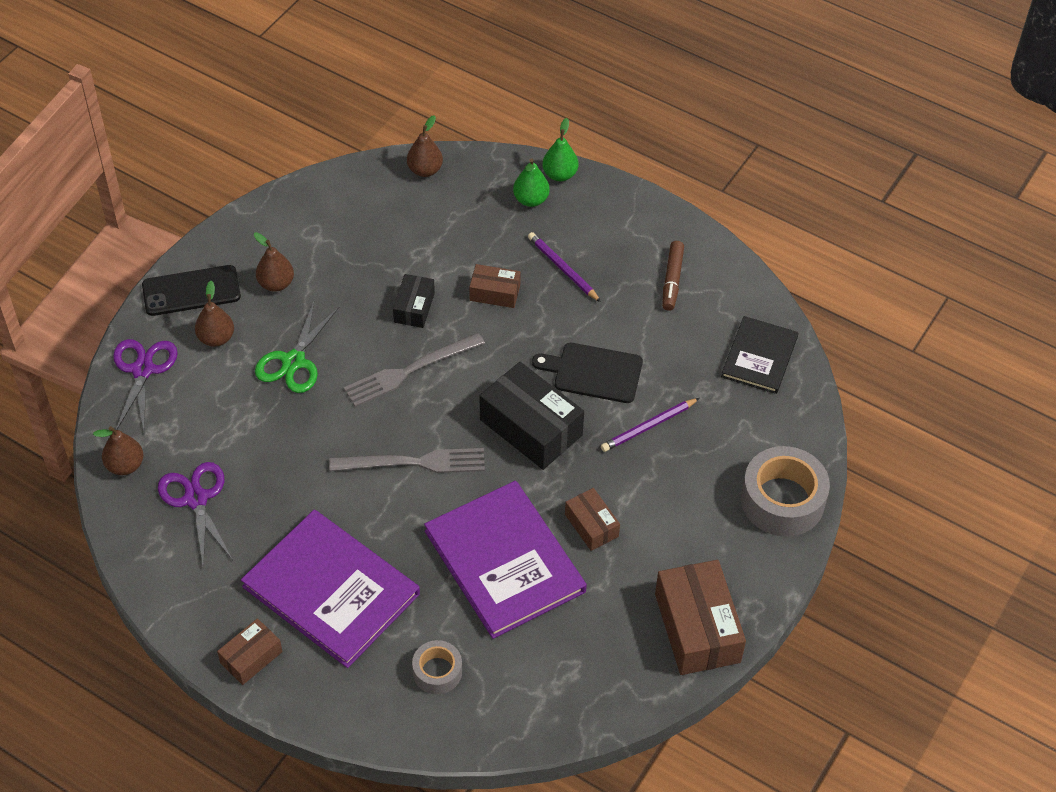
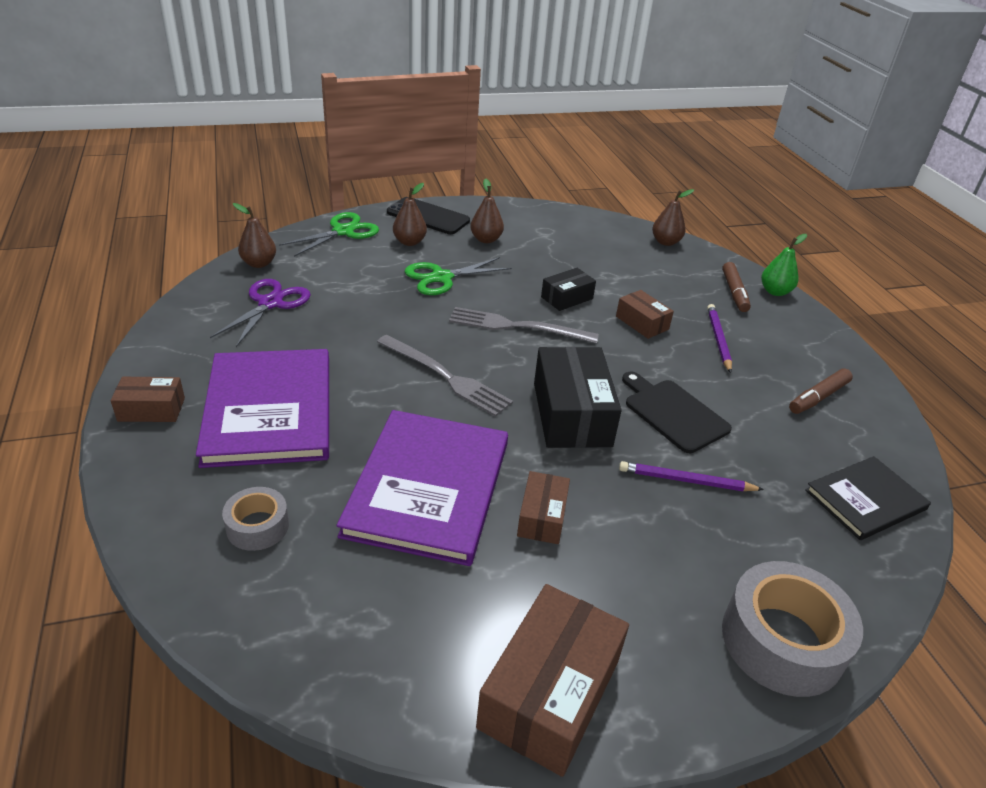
camera: 40 degrees right, 15 degrees down
(143, 370) = (343, 231): purple scissors -> green scissors
(531, 200) = (734, 292): green pear -> brown marker

